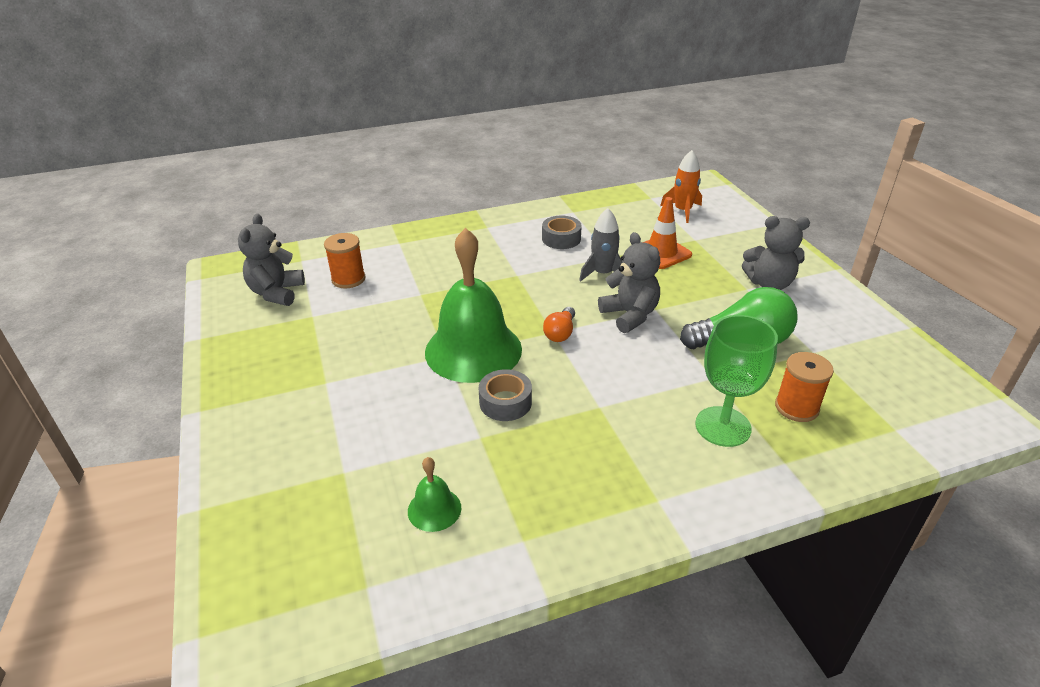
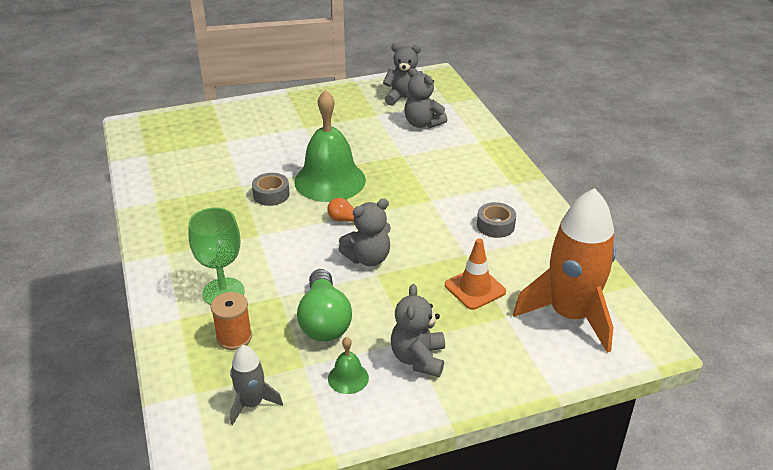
camera: 90 degrees right, 0 degrees up
(348, 279) = (422, 124): orange spool -> grey teddy bear
(434, 509) = (188, 171): green bell -> green bell (348, 378)
(602, 273) = (434, 247): grey rocket -> grey rocket (252, 403)
(683, 211) = (570, 315): orange rocket -> orange rocket, size x2.07

